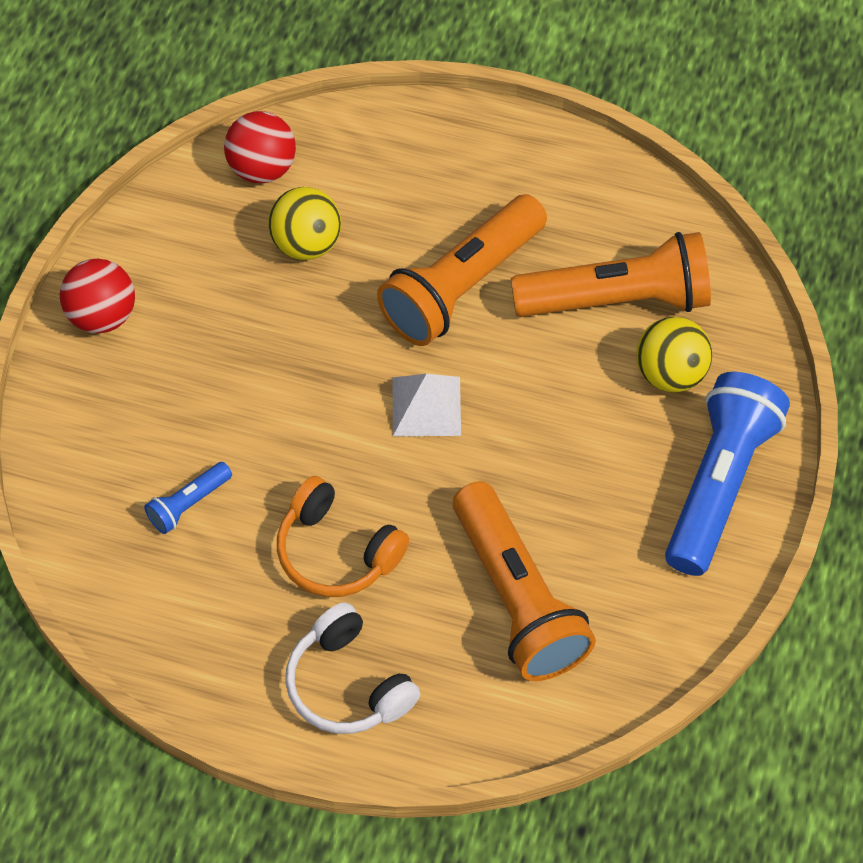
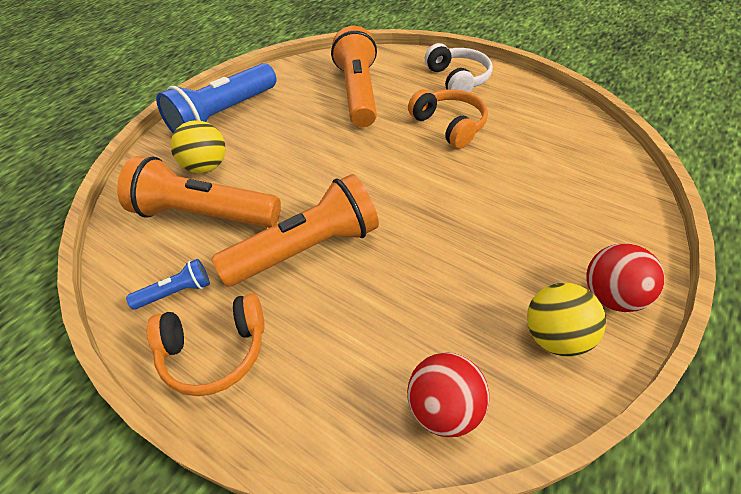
camera: 160 degrees left, 10 degrees down
(188, 504) = (539, 162): blue flashlight -> blue flashlight (176, 292)
(306, 244) = (419, 314): yellow ball -> yellow ball (555, 336)
(426, 406) = (368, 181): white pyramid -> none
(498, 158) = (215, 351): none -> orange headphones

